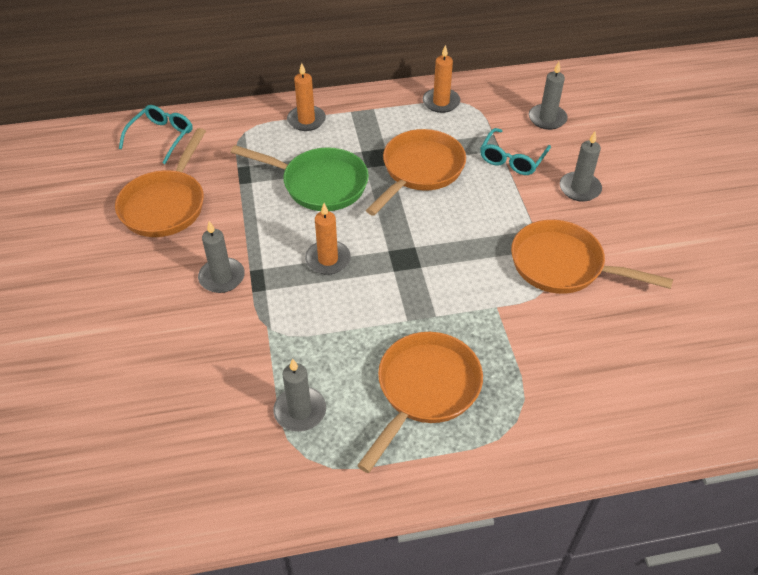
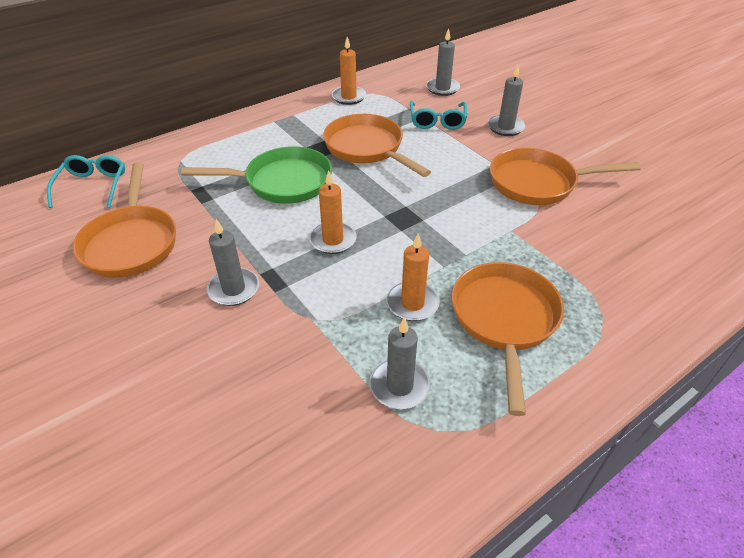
camera: 25 degrees left, 5 degrees down
(306, 120) = (236, 137): orange candle -> orange candle (412, 303)
(420, 170) = (367, 148): orange pan -> orange pan turned 45 degrees counterclockwise

